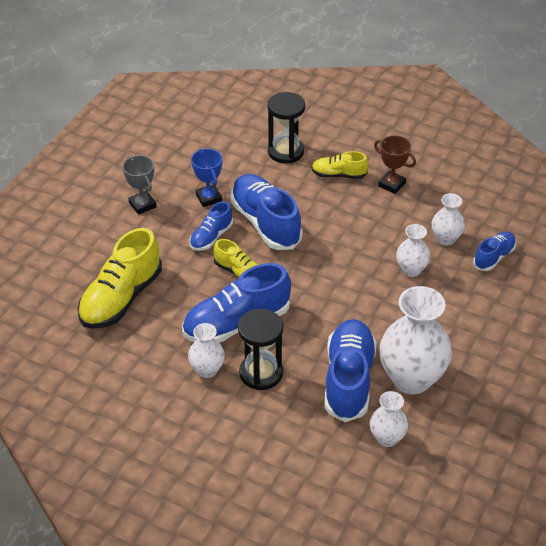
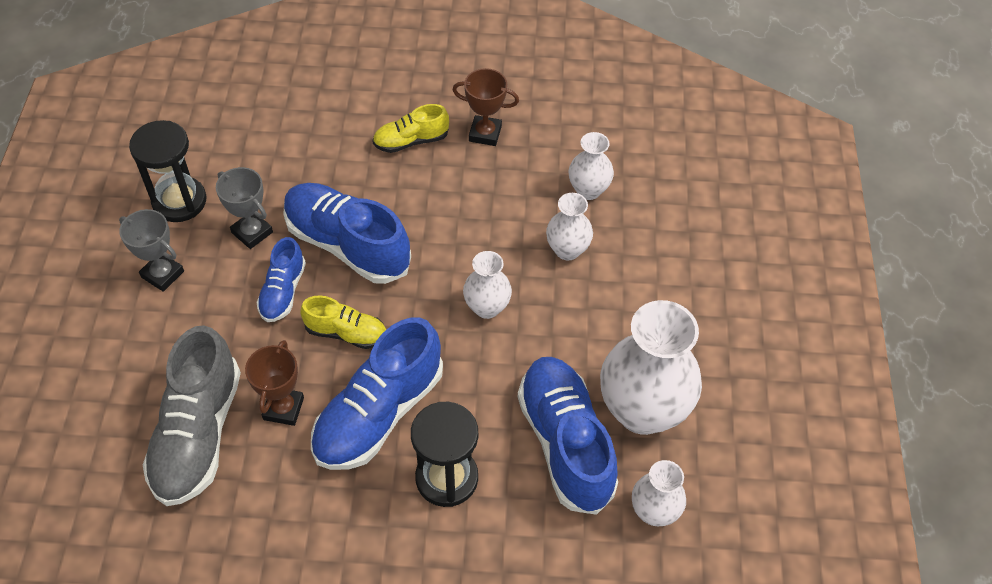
camera: 25 degrees left, 10 degrees up
(121, 298) = (198, 434): yellow shoe -> grey shoe
(179, 301) = (283, 408): none -> brown trophy
(207, 370) = (371, 502): white vase -> white vase (487, 307)
(208, 198) = (252, 232): blue trophy -> grey trophy
(285, 152) = (325, 128): black hourglass -> black hourglass (179, 201)
(494, 257) = (658, 196): blue shoe -> none

